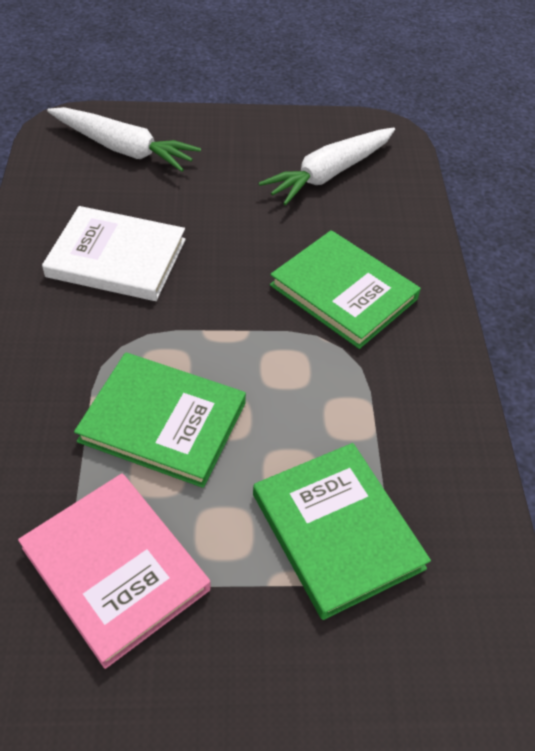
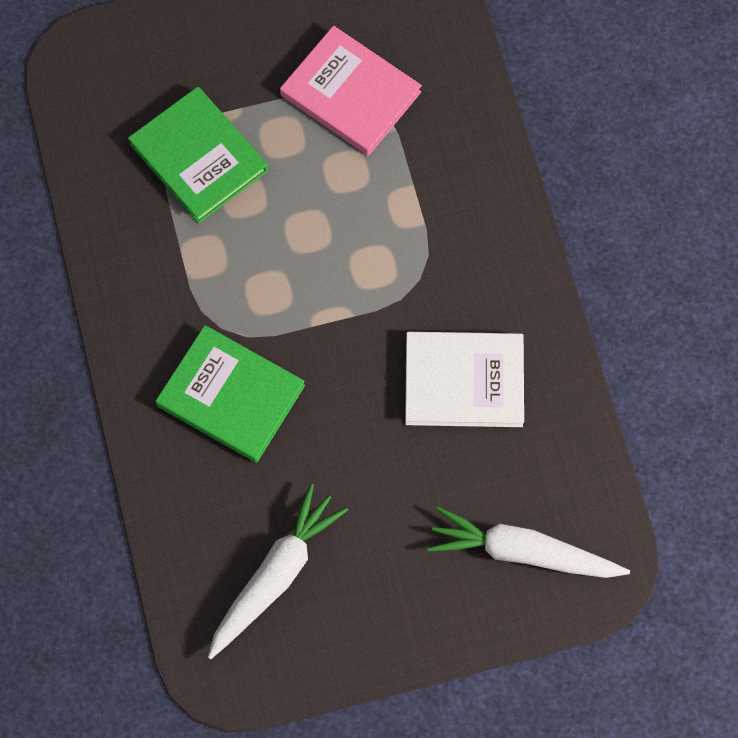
camera: 170 degrees right, 20 degrees up
(163, 422) = (356, 214): green book -> none

